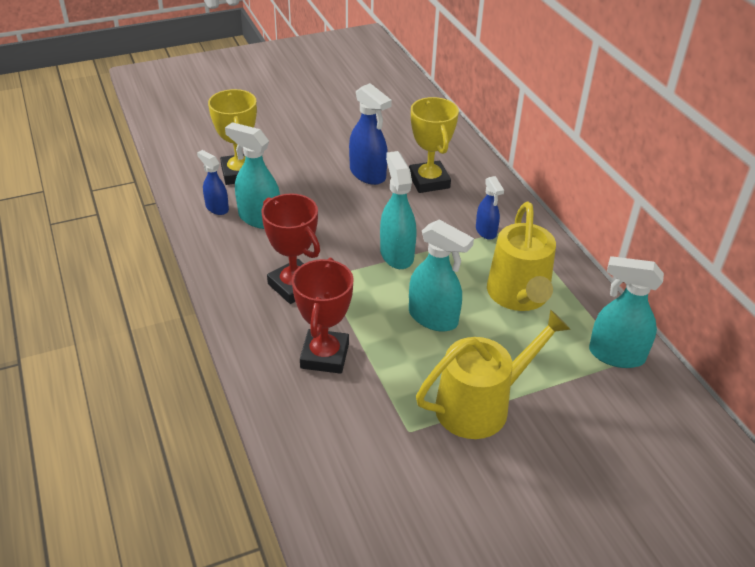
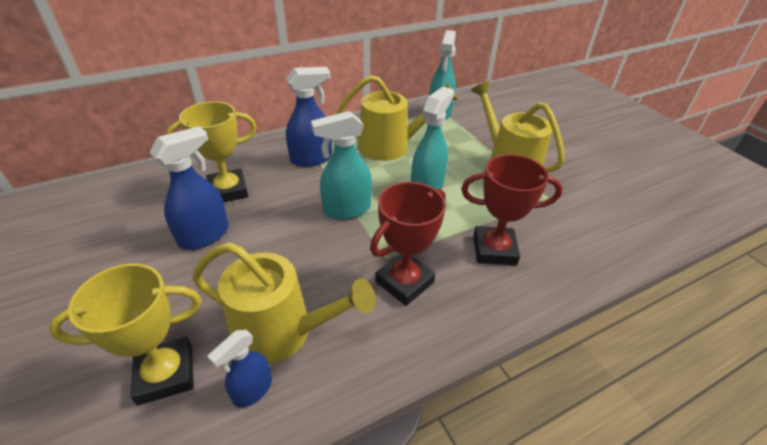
camera: 95 degrees left, 0 degrees up
(259, 218) = (281, 332): turquoise spray bottle -> yellow watering can
(486, 231) = (311, 159): blue spray bottle -> blue spray bottle, size x1.63

